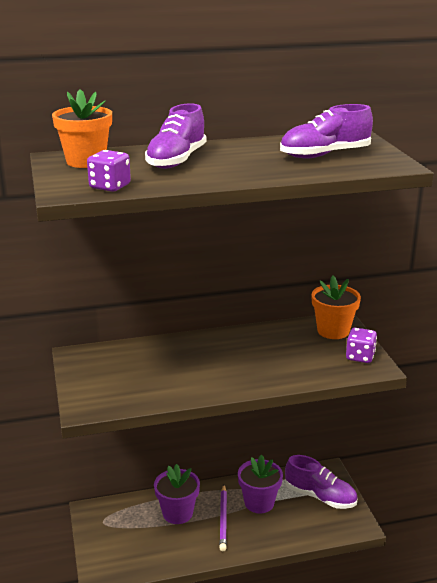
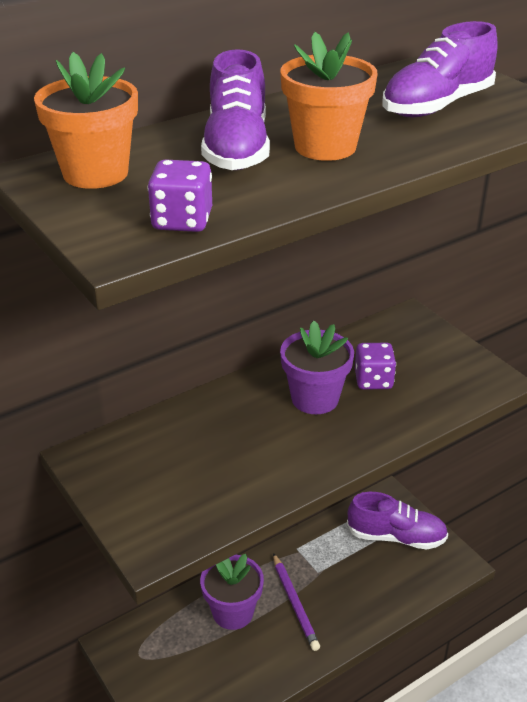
camera: 20 degrees left, 10 degrees up
(259, 503) = (328, 567): purple flower pot -> purple flower pot (315, 398)
(333, 331) = (410, 335): orange flower pot -> orange flower pot (325, 147)
(360, 357) = (467, 367): purple dice -> purple dice (373, 380)

